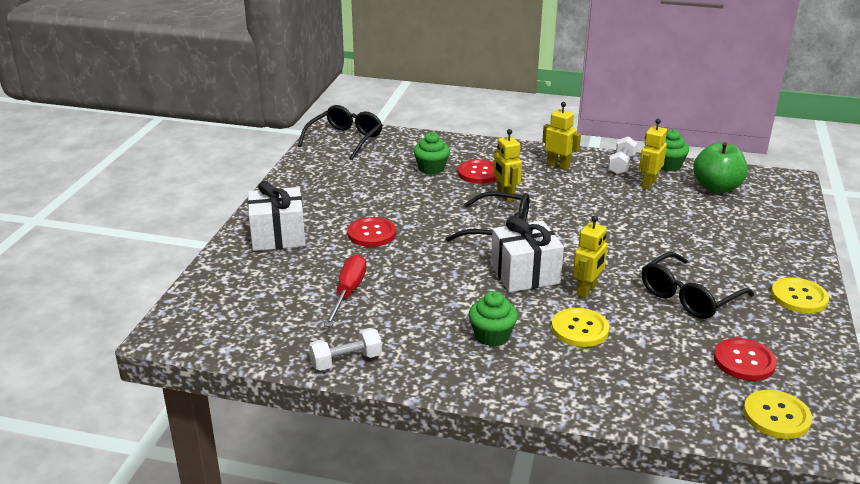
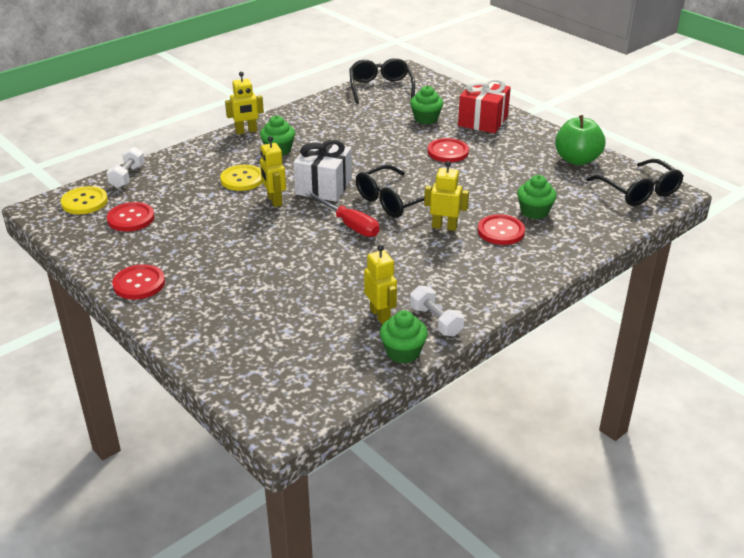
camera: 125 degrees right, 5 degrees up
(278, 236) = (483, 121): white gift -> red gift
(307, 270) = (426, 119): none -> green cupcake
(346, 361) = (318, 105): white dumbbell -> white dumbbell (127, 176)
(348, 292) = (383, 124): red screwdriver -> red screwdriver (349, 225)
(558, 165) = (473, 281): yellow robot -> yellow robot (246, 131)
(689, 296) = (210, 237): black glasses -> black glasses (381, 88)
(716, 187) = (325, 355): green apple -> green apple (577, 160)
(799, 297) = (139, 284): yellow button -> red button

